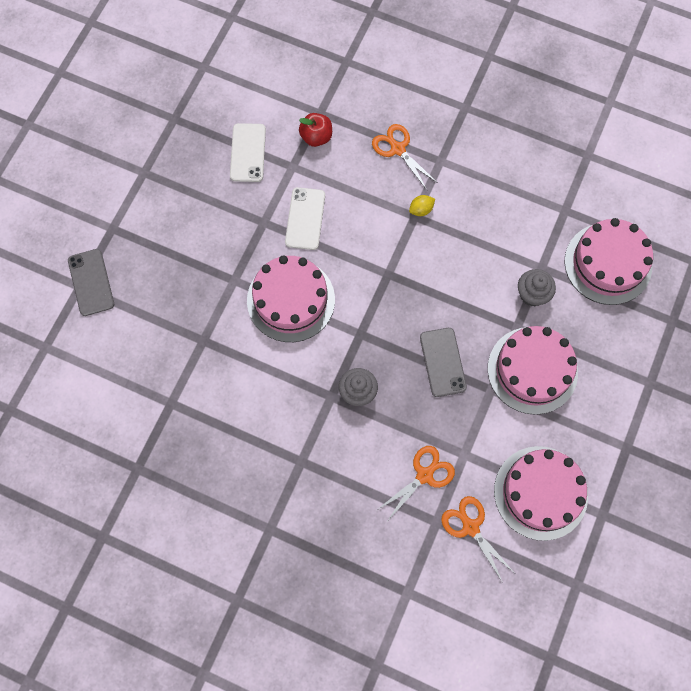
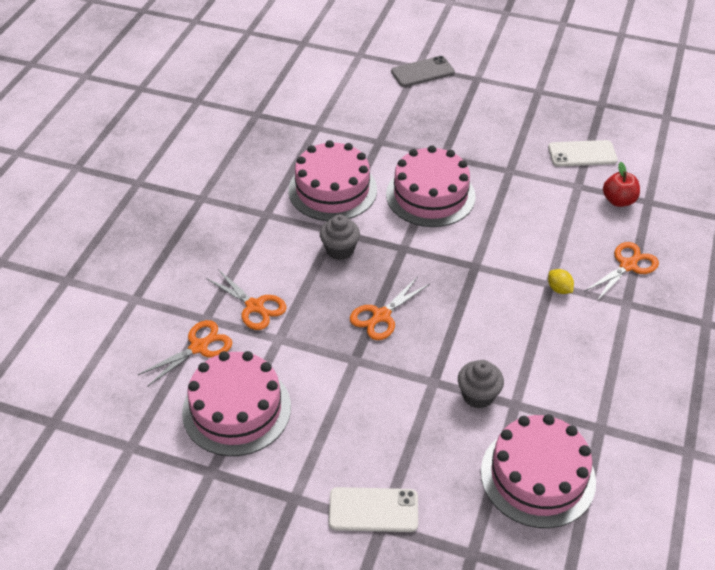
camera: 85 degrees right, 25 degrees down
(305, 218) = (521, 199): white phone -> white phone (373, 510)
(443, 362) = (381, 316): grey phone -> orange scissors
(532, 370) = (382, 398): pink cake -> pink cake (332, 190)

